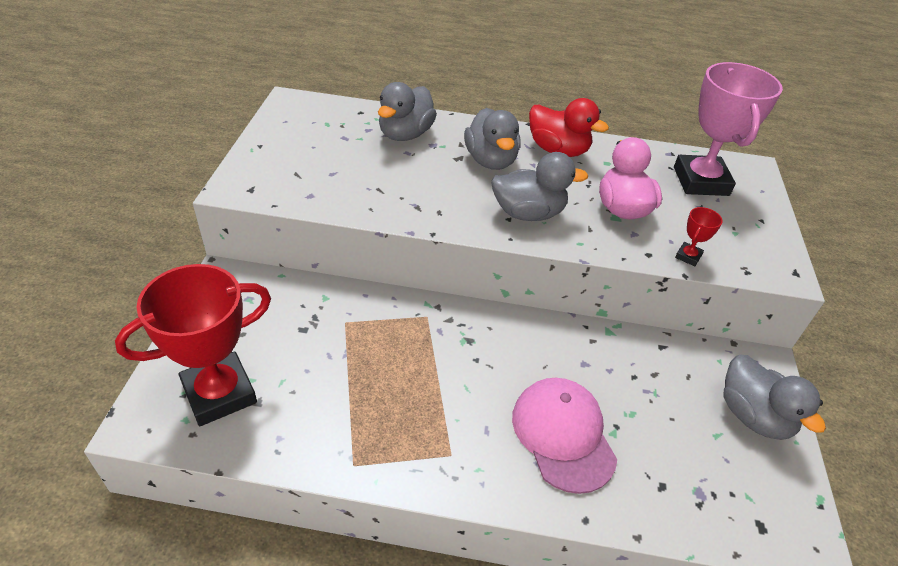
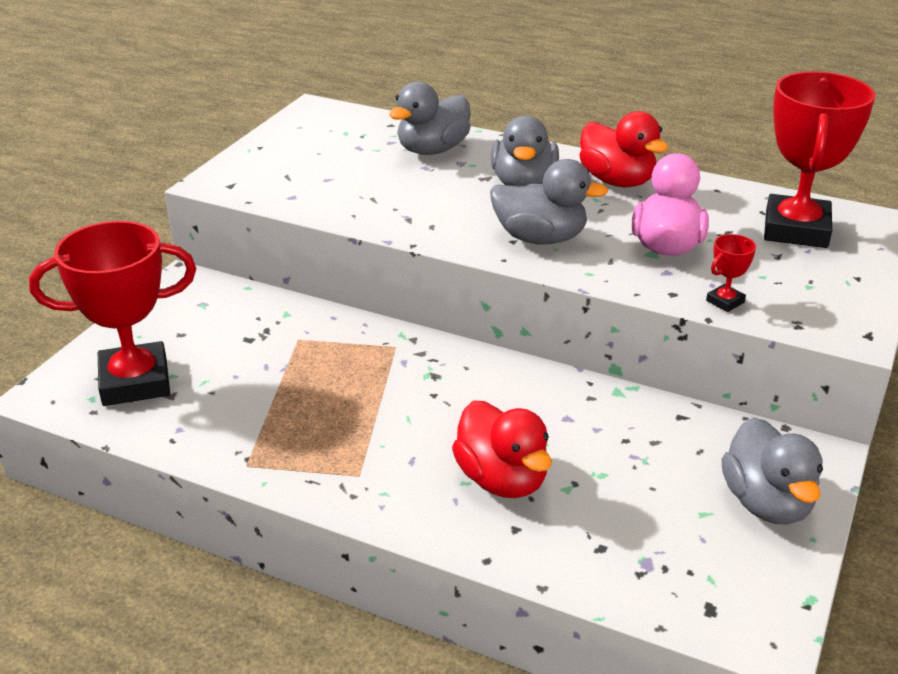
camera: 20 degrees right, 10 degrees down
(563, 435) = (502, 480): pink cap -> red duck
(701, 181) = (796, 229): pink trophy -> red trophy

